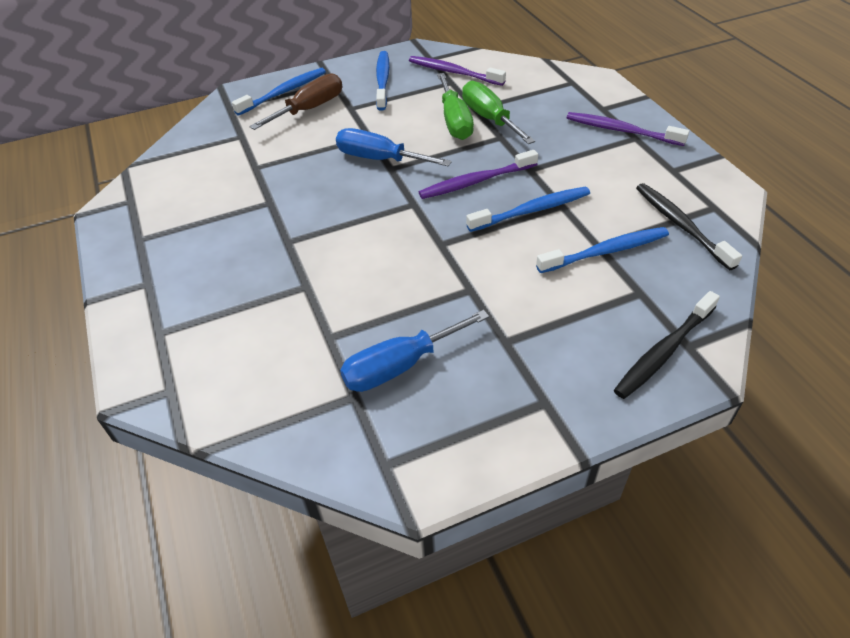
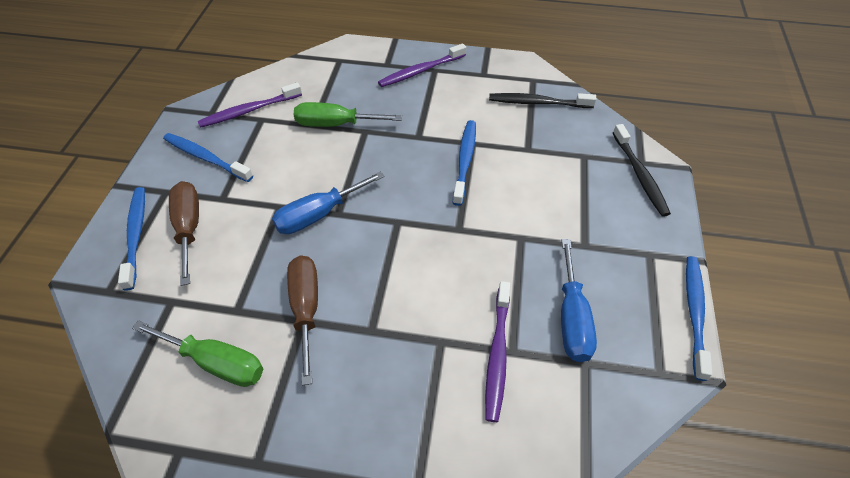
camera: 60 degrees left, 5 degrees up
(281, 198) = (306, 309): none -> brown screwdriver
(454, 121) = (317, 144): green screwdriver -> green screwdriver (216, 362)
(475, 181) = (405, 172): purple toothbrush -> purple toothbrush (497, 355)
(606, 251) = (536, 149): blue toothbrush -> blue toothbrush (694, 313)

